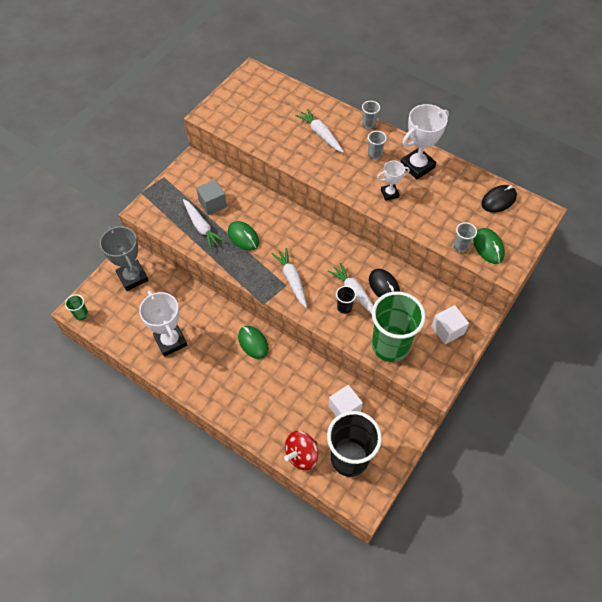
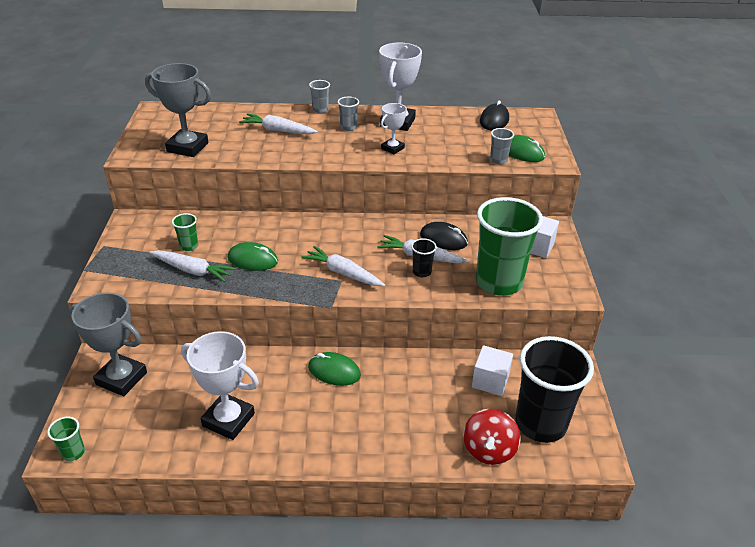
camera: 35 degrees left, 20 degrees down
(212, 204) = (189, 246): grey cube -> green cup
(247, 124) = (187, 147): none -> grey trophy

